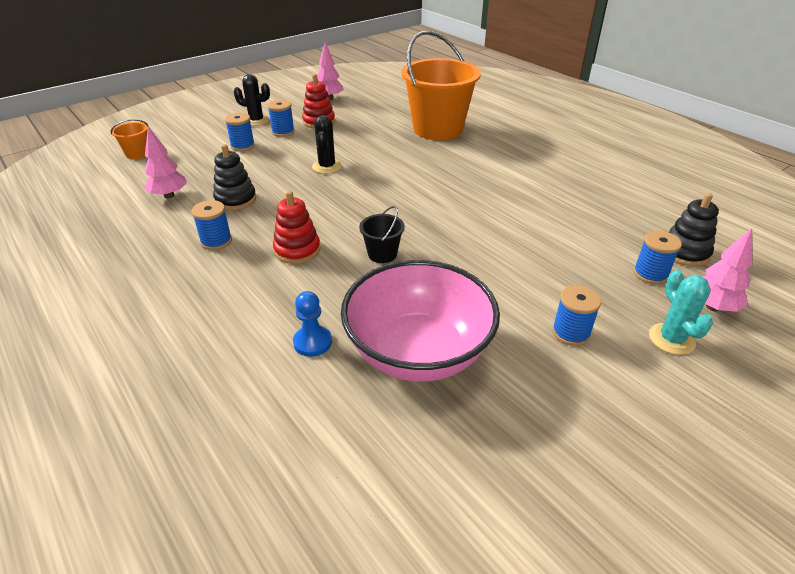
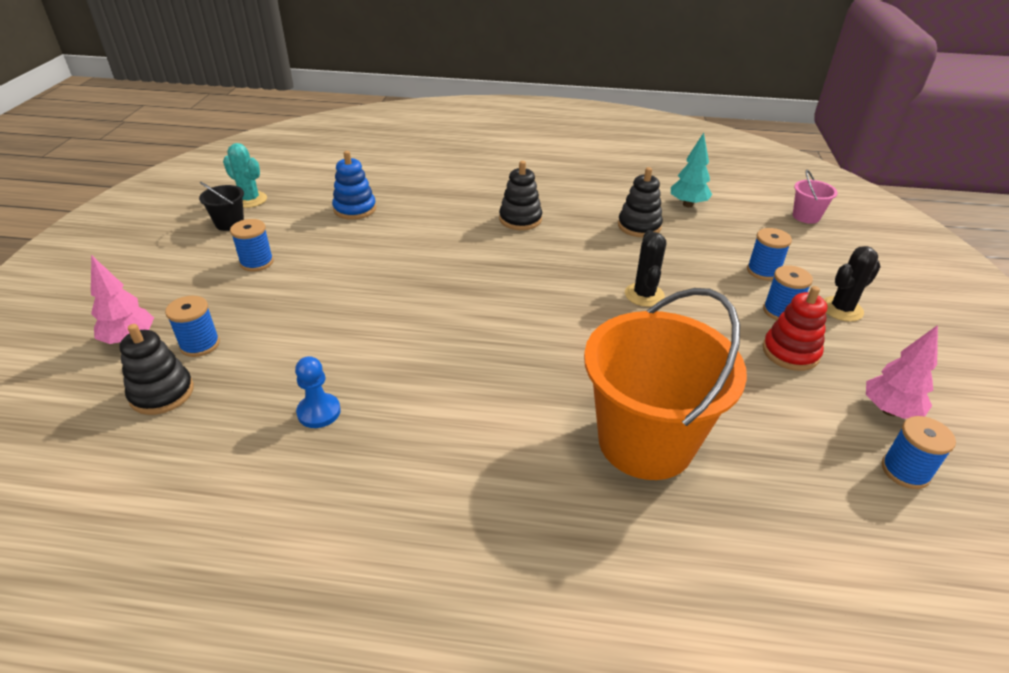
camera: 135 degrees right, 0 degrees up
(137, 153) = (806, 216): orange bucket -> pink bucket
(169, 195) = (688, 204): pink tree -> turquoise tree
(216, 241) = (582, 198): blue spool -> blue spool (905, 471)
(297, 250) = (520, 219): red stacking toy -> black stacking toy
(312, 342) = (423, 187): blue pawn -> blue pawn (319, 412)
(327, 167) = (644, 295): black cactus -> black cactus turned 45 degrees clockwise
(382, 254) = (456, 246): black bucket -> black bucket (229, 223)
(418, 352) = (355, 209): pink bowl -> blue stacking toy
(671, 339) = (170, 293): turquoise cactus -> turquoise cactus (250, 200)

